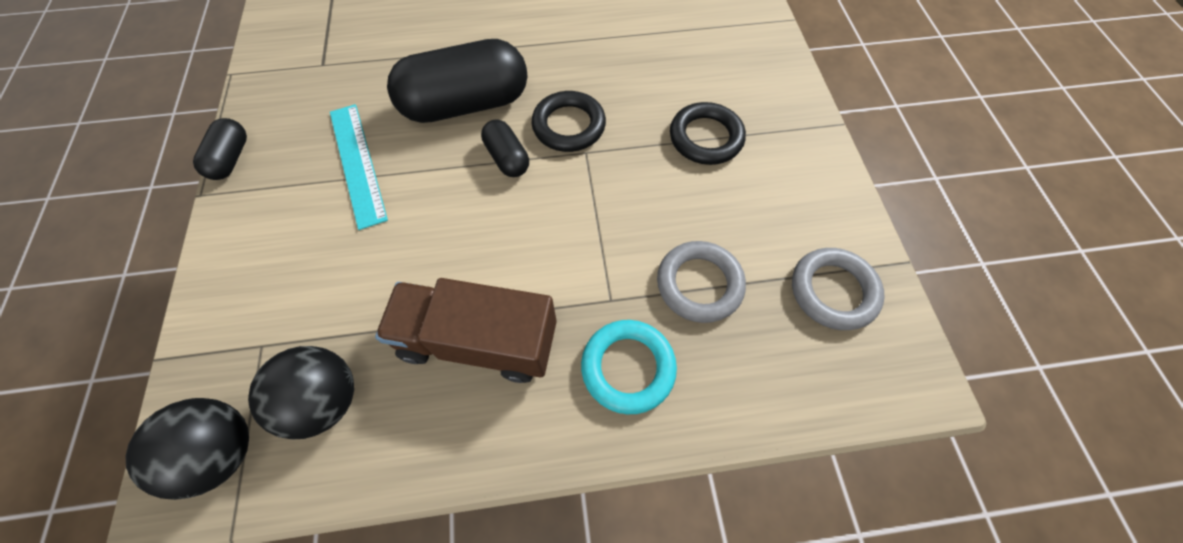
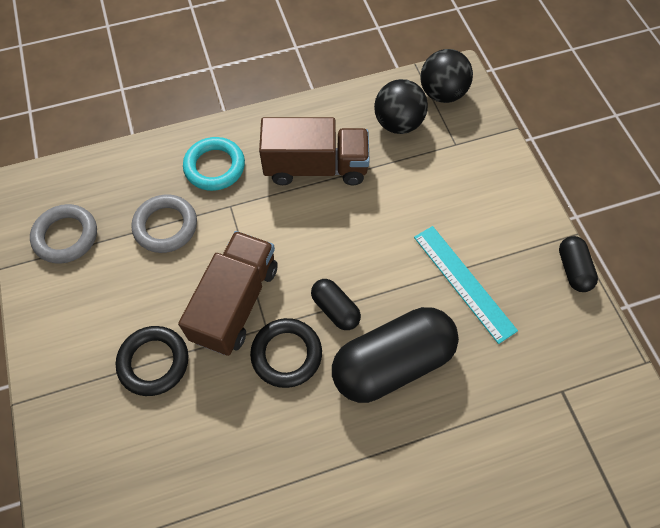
camera: 170 degrees right, 0 degrees up
(616, 180) = (235, 303): none -> brown truck

